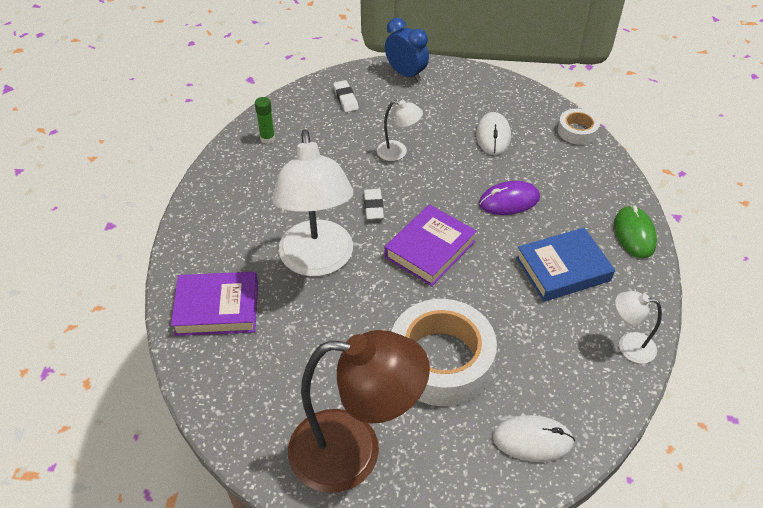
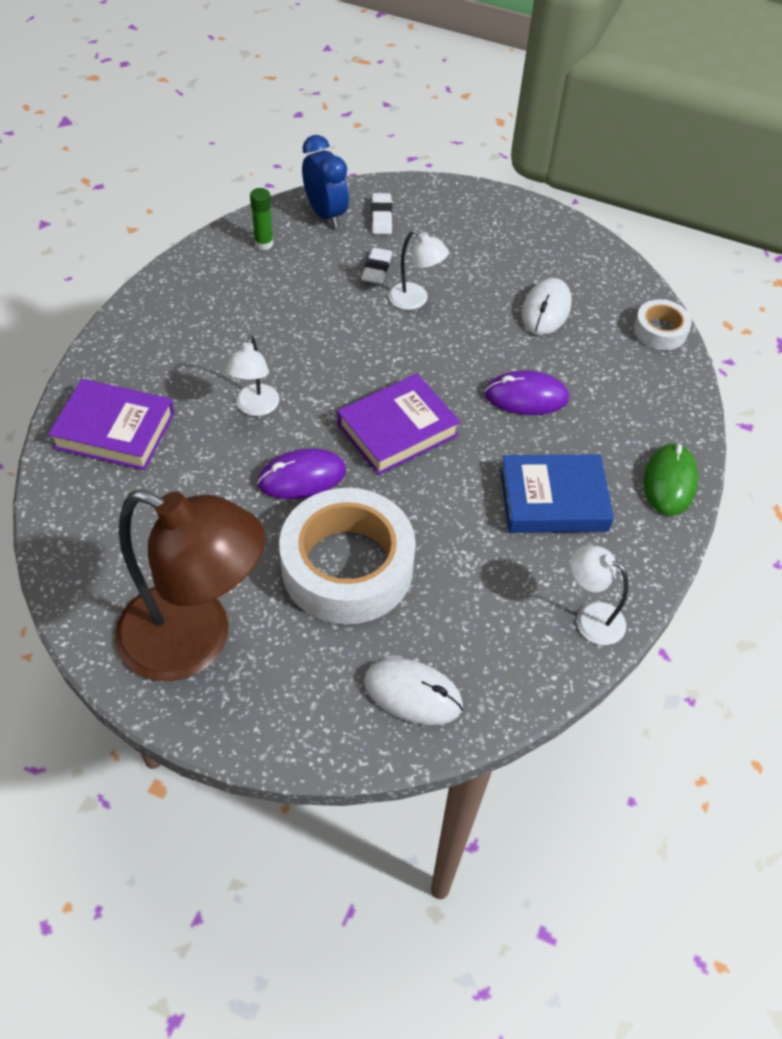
camera: 15 degrees right, 5 degrees up
(317, 261) = (255, 407): white lamp -> white lamp, size x0.45
(373, 207) = (353, 359): white eraser -> white eraser (376, 269)
(376, 303) = (302, 477): none -> purple mouse
(406, 74) = (472, 204): blue clock -> blue clock (326, 214)

